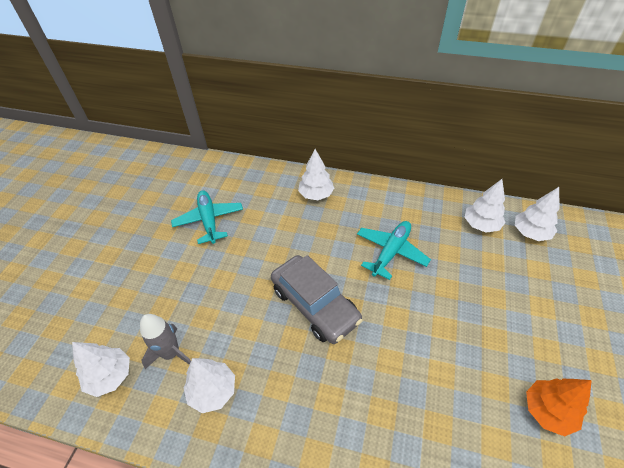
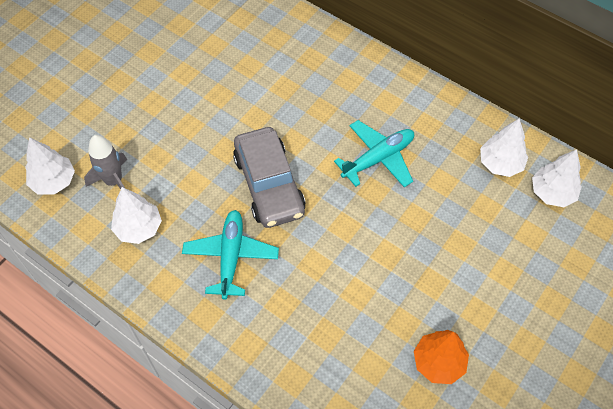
camera: 20 degrees right, 10 degrees up
(209, 220) = (200, 55): turquoise plane -> turquoise plane (231, 256)
(316, 194) = (331, 63): white tree -> none

